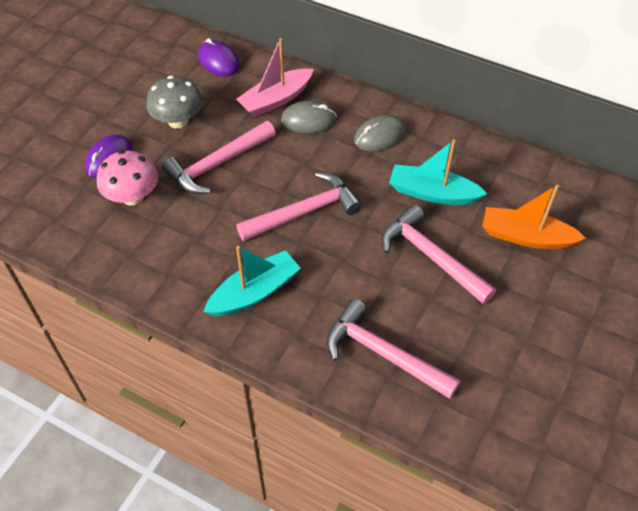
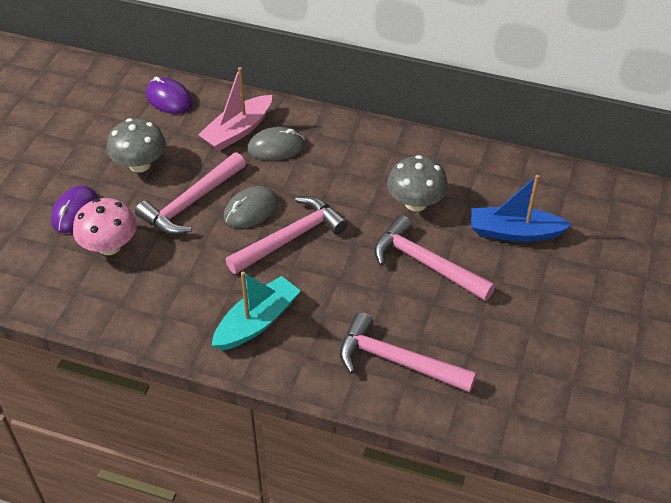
camera: 10 degrees left, 5 degrees down
(380, 136) = (352, 154): grey mouse -> grey mouse (251, 210)
(432, 193) = (415, 203): turquoise boat -> grey mushroom
(526, 237) = (514, 232): orange boat -> blue boat

